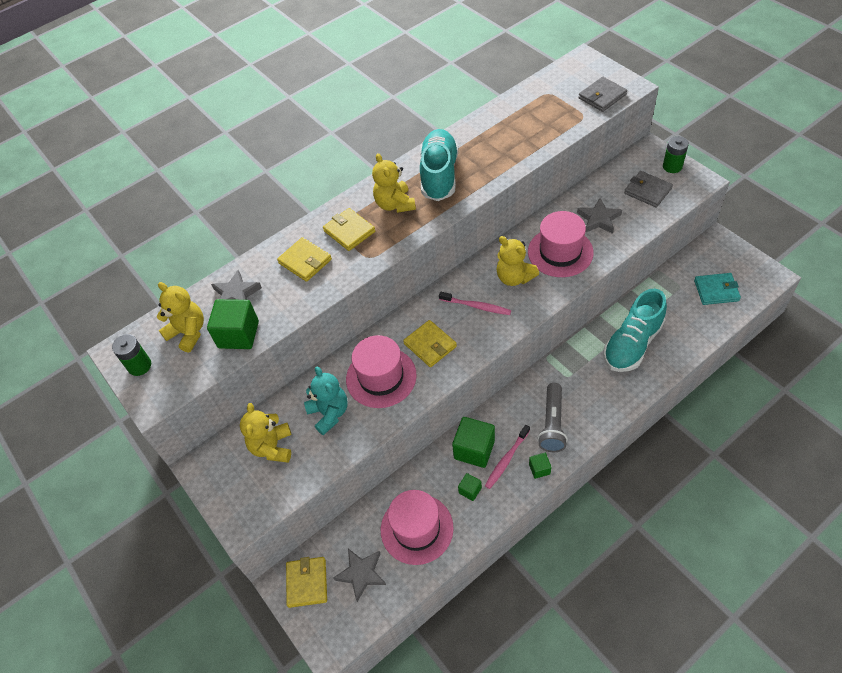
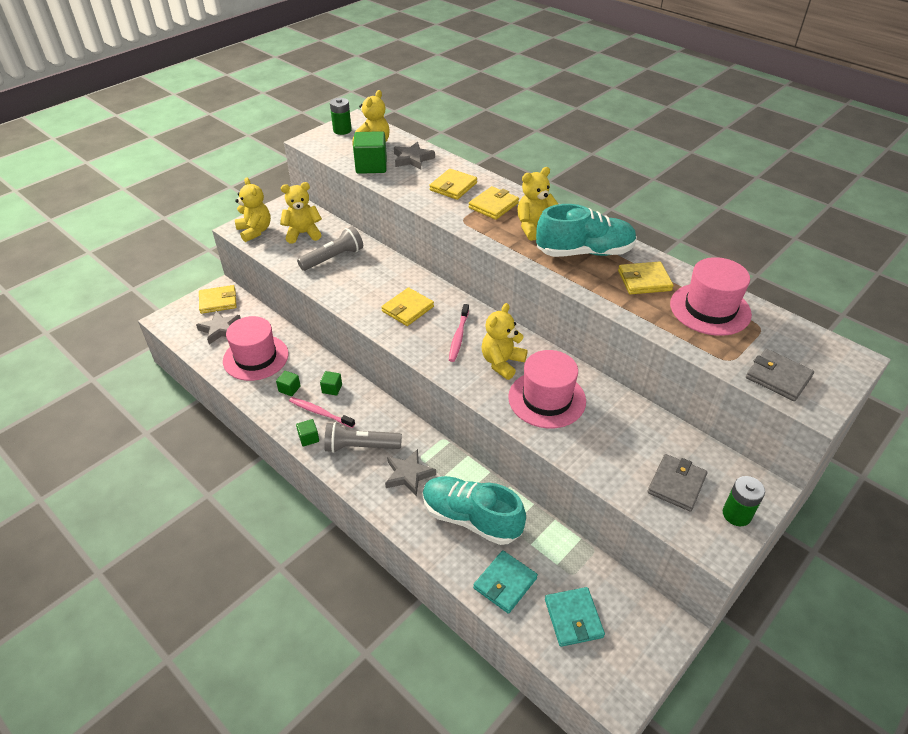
camera: 75 degrees right, 10 degrees down
(252, 503) = (255, 231): none -> yellow teddy bear
(329, 413) = (333, 258): turquoise teddy bear -> grey flashlight
(381, 377) = (370, 282): pink hat -> pink hat (710, 309)
(474, 449) = (332, 389): green cube -> green cube, size x0.50
(485, 144) = (644, 281): none -> yellow wallet
(599, 219) = (609, 433): grey star -> grey star (408, 475)
(691, 327) = (505, 583): none -> turquoise wallet

